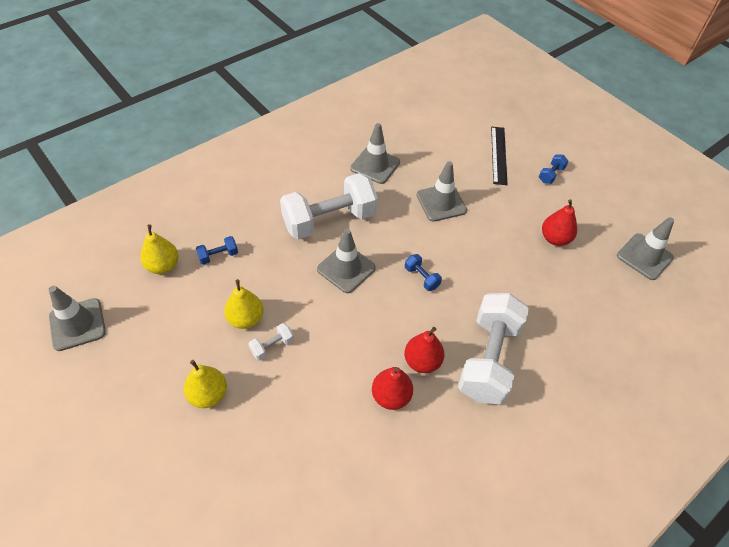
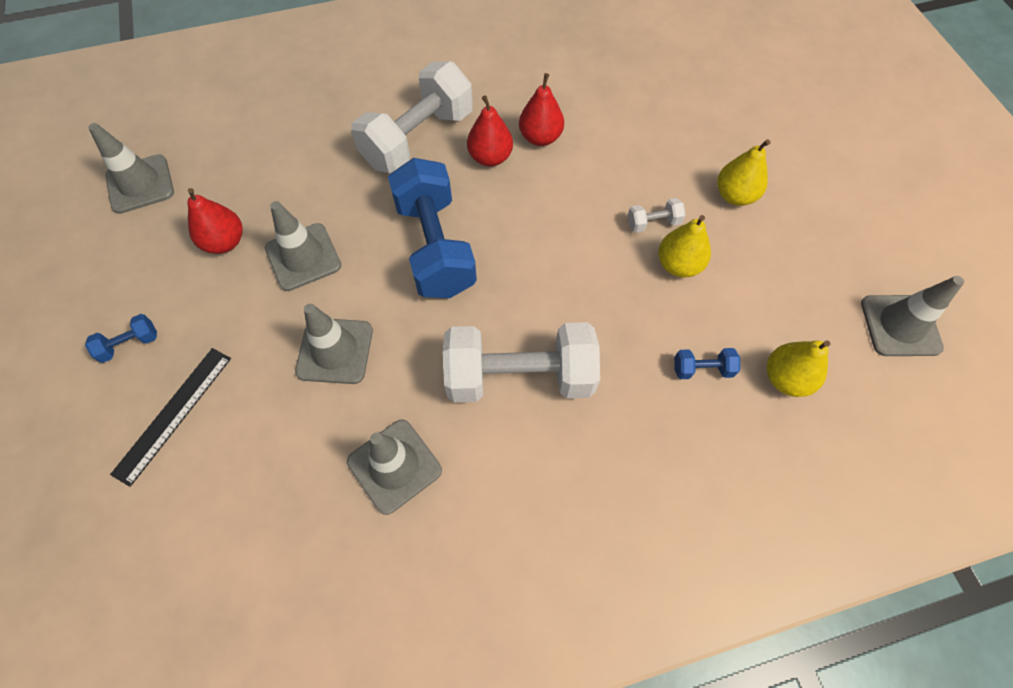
camera: 155 degrees left, 10 degrees up
(346, 268) = (527, 290): grey traffic cone -> grey traffic cone (303, 257)
(421, 277) = (435, 247): blue dumbbell -> blue dumbbell, size x2.45

